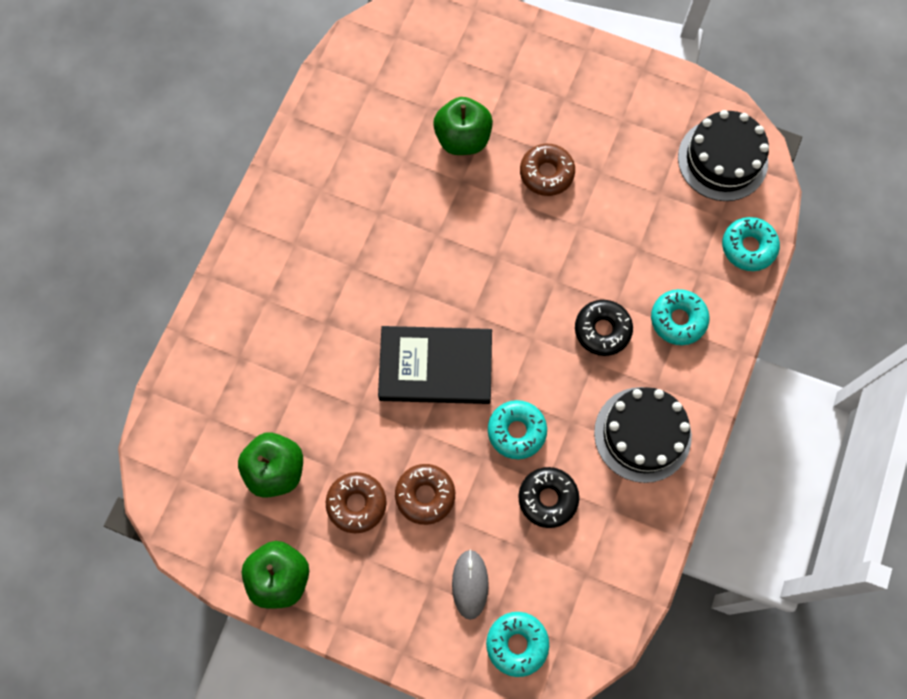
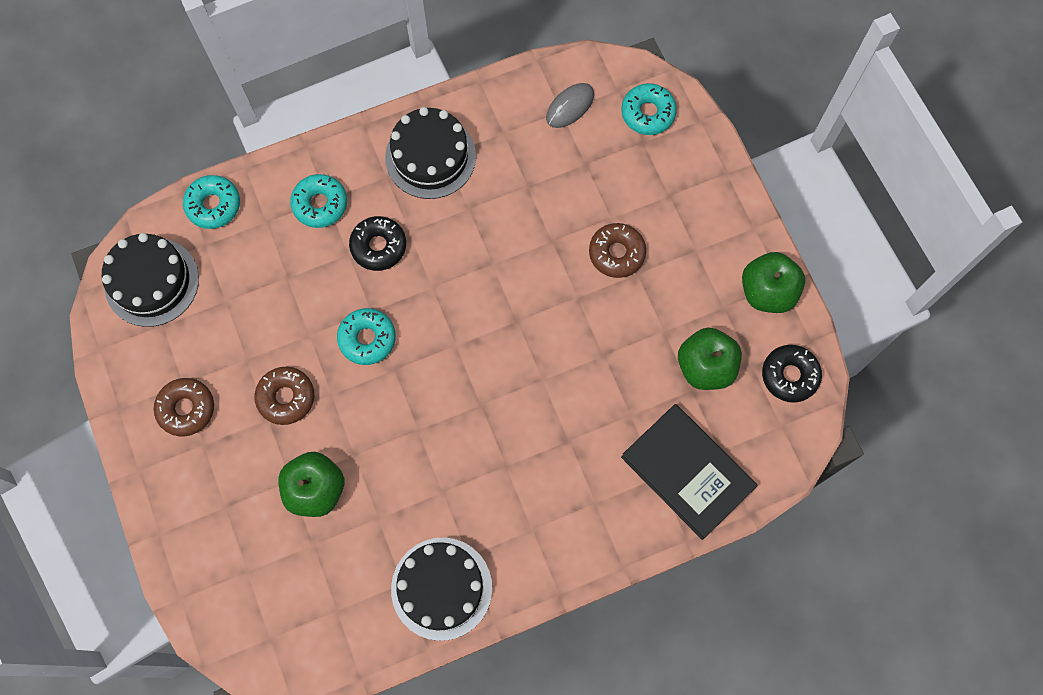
camera: 135 degrees left, 0 degrees up
(318, 156) = (441, 588): none -> black cake
(356, 504) = (669, 291): brown donut -> brown donut (186, 409)
(435, 367) = (521, 332): black book -> black book (687, 472)
(470, 584) = (642, 173): grey mouse -> grey mouse (570, 106)
(516, 431) = (511, 236): turquoise donut -> turquoise donut (367, 339)
(548, 498) = (536, 176): black donut -> black donut (789, 375)

